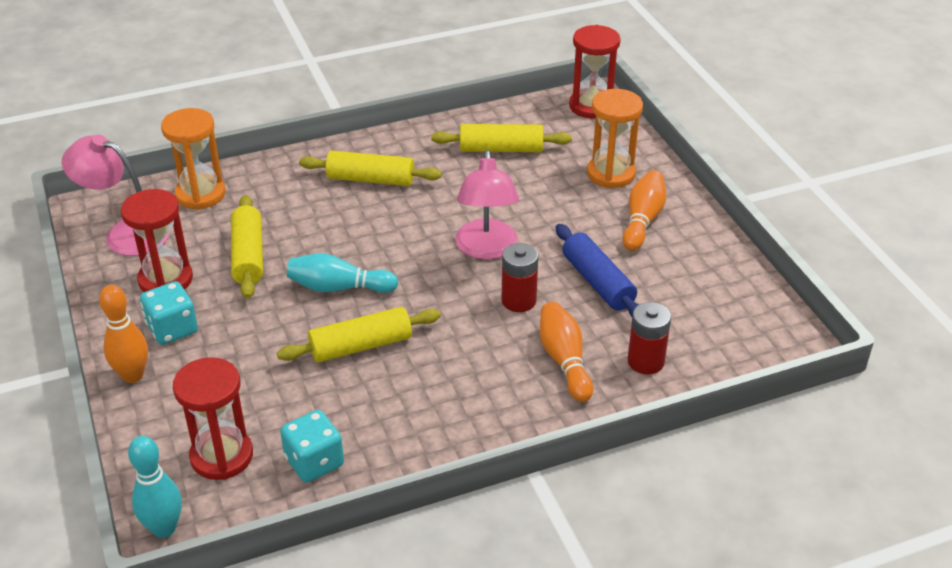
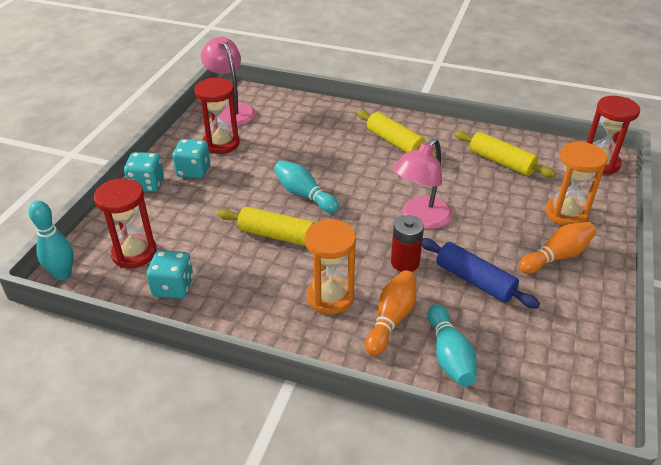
camera: 40 degrees right, 0 degrees up
(133, 375) = (147, 184): orange bowling pin -> turquoise dice
(200, 194) = (291, 108): orange hourglass -> orange hourglass (330, 297)
(248, 256) = (276, 152): yellow rolling pin -> none
(598, 282) = (474, 280): blue rolling pin -> blue rolling pin turned 60 degrees counterclockwise
(645, 361) = (449, 355): red battery -> turquoise bowling pin

